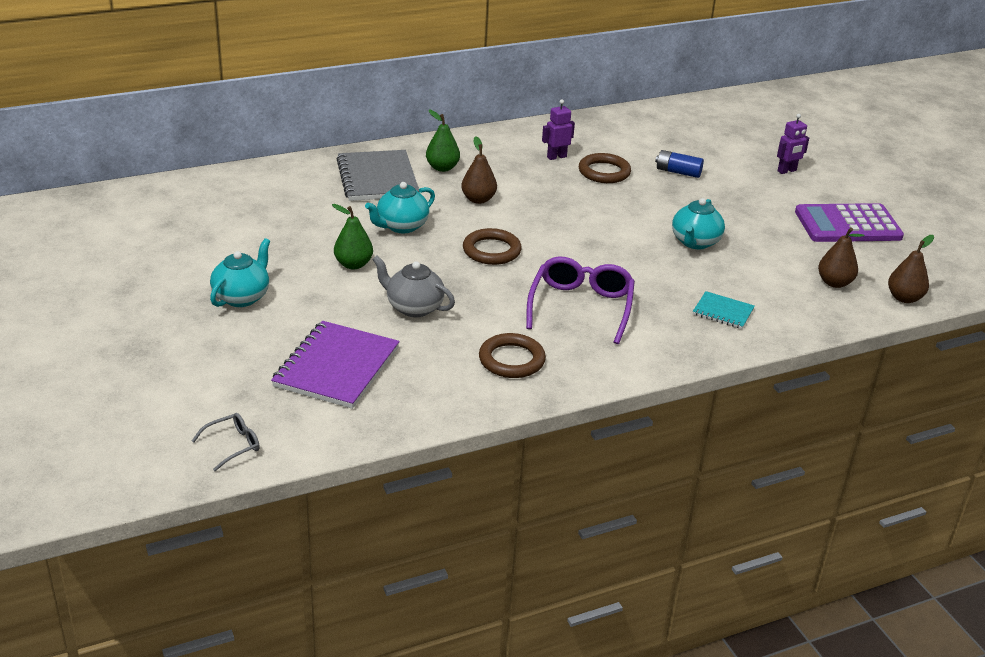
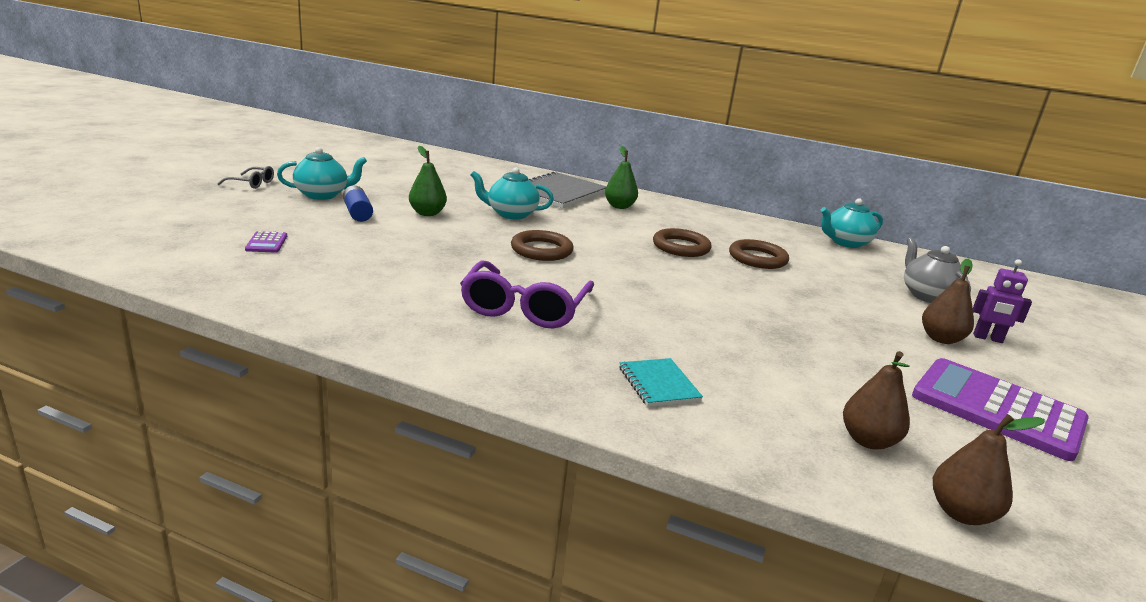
camera: 45 degrees right, 10 degrees down
(233, 445) = (101, 238): grey glasses -> grey glasses (252, 183)
(337, 367) = (266, 243): purple notebook -> purple calculator
(413, 307) = (401, 245): grey teapot -> grey teapot (927, 296)
(478, 199) = (605, 227): brown pear -> brown pear (941, 339)
(511, 360) = (380, 303): brown ring -> brown ring (681, 247)
(556, 157) = (732, 236): purple robot -> none
(581, 307) = (525, 308): purple glasses -> purple glasses turned 135 degrees clockwise
(678, 172) = (839, 287): blue battery -> blue battery (357, 213)
(695, 242) = (749, 329): turquoise teapot -> turquoise teapot (845, 243)

